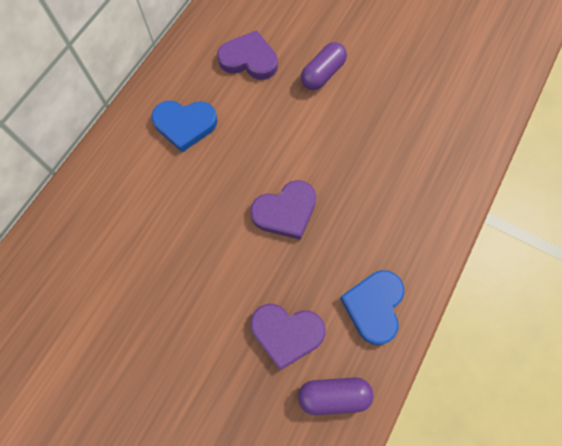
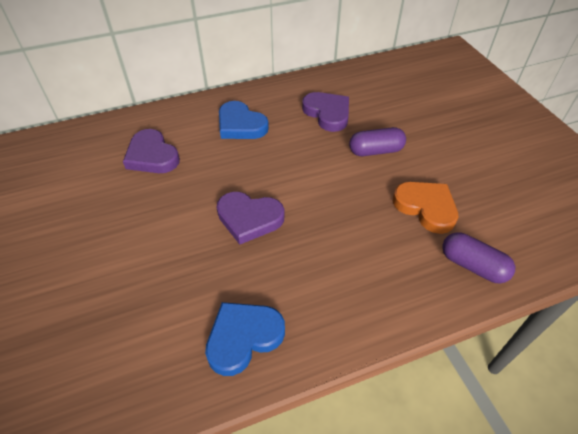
camera: 40 degrees right, 20 degrees down
(286, 333) = (155, 301): purple heart -> purple heart (152, 156)
(333, 395) = (135, 379): purple capsule -> purple capsule (472, 265)
(402, 103) = (426, 207): none -> orange heart

